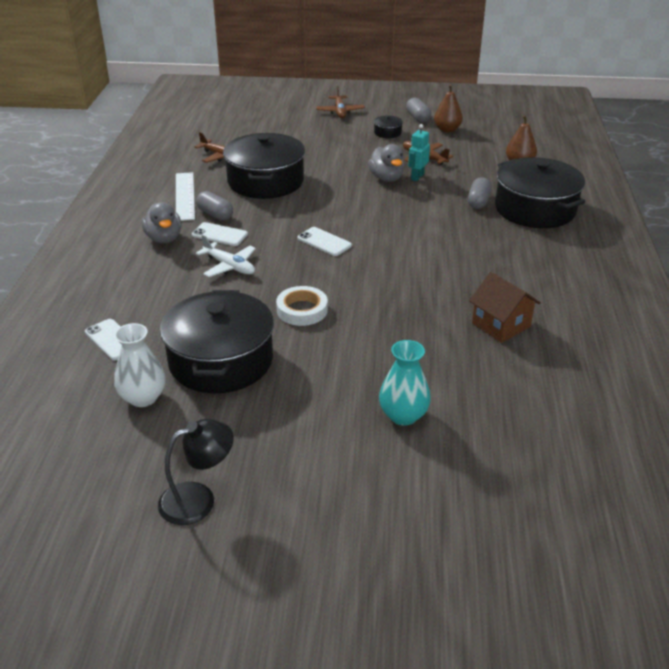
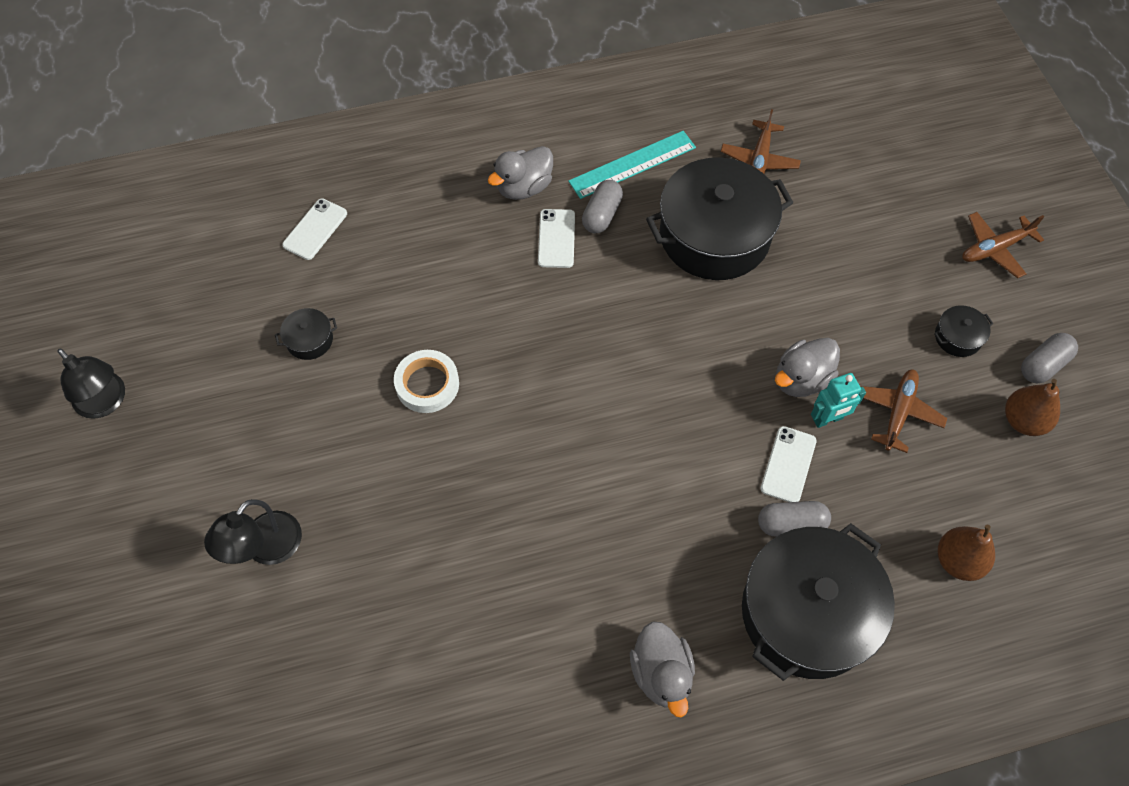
camera: 70 degrees right, 25 degrees up
(143, 398) = (232, 297): white vase -> none
(185, 196) = (632, 164): white ruler -> turquoise ruler
(221, 360) = (309, 340): black pot -> black pot, size x0.40
(229, 266) = (491, 277): white plane -> none
(324, 242) = (588, 357): white phone -> white phone (788, 464)
(403, 415) = (265, 549): turquoise vase -> black lamp
(417, 177) = (828, 419): turquoise robot -> turquoise robot turned 150 degrees clockwise
(501, 325) = (471, 620): brown house -> none
(559, 262) = (661, 673): none -> grey duck

